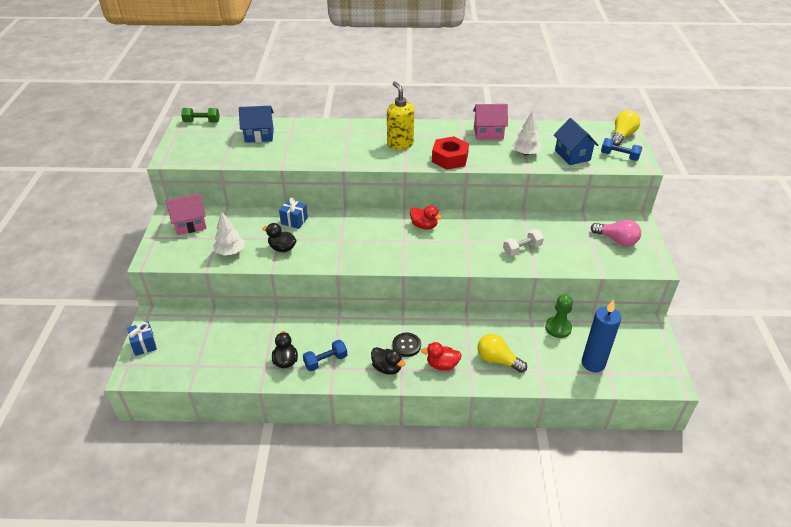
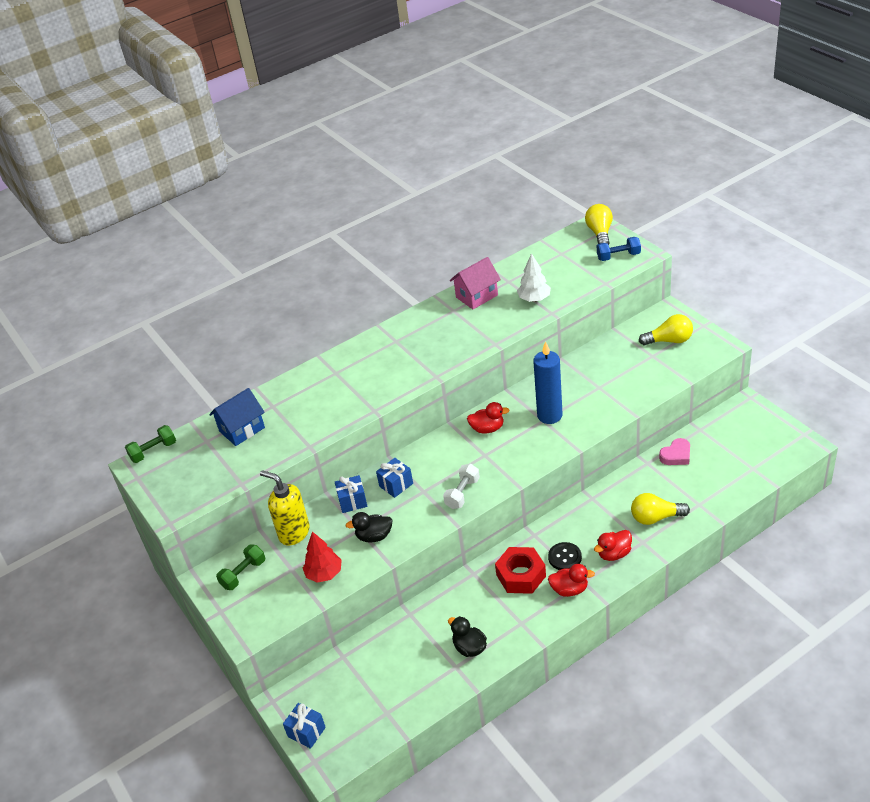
camera: 30 degrees left, 0 degrees up
(190, 224) = (243, 574): pink house -> green dumbbell
(230, 252) = (324, 574): white tree -> red tree
(325, 361) = (507, 622): blue dumbbell -> none
(330, 226) = (396, 485): none -> blue gift
(387, 368) = (569, 589): black duck -> red duck
(400, 144) = (404, 356): yellow soap dispenser -> yellow soap dispenser (294, 533)
(450, 158) = (470, 344): red nut -> red nut (521, 575)
(522, 249) = (599, 398): white dumbbell -> white dumbbell (462, 493)
(558, 328) = (676, 455): green pawn -> pink heart
(572, 155) = (577, 278): blue house -> none
(593, 363) = (733, 469): blue candle -> blue candle (549, 415)
(616, 240) = (669, 340): pink light bulb -> yellow light bulb

